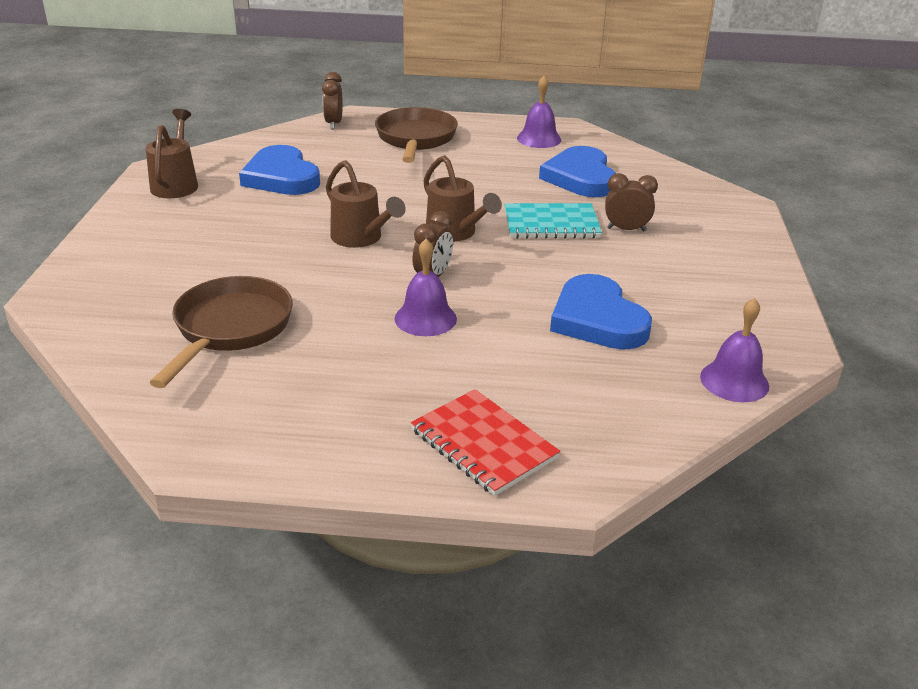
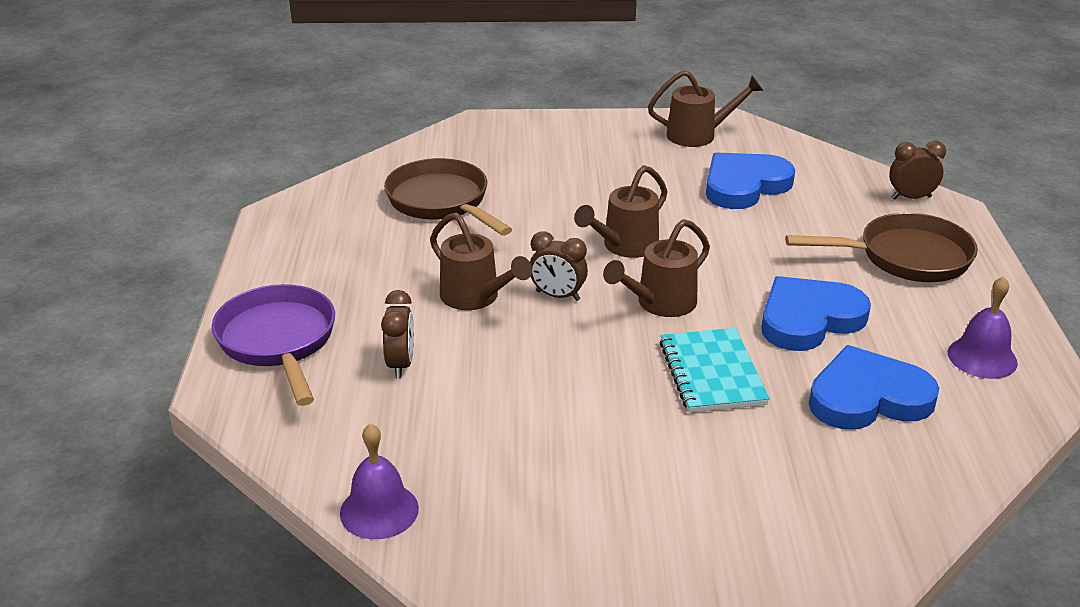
camera: 85 degrees right, 0 degrees up
(230, 329) = (442, 202): brown pan -> brown pan turned 135 degrees counterclockwise
(425, 318) = (475, 297): purple bell -> brown watering can
(483, 444) = (279, 342): red notebook -> purple pan
(597, 319) = (492, 409): blue heart -> blue heart (809, 319)
(626, 229) = (723, 437): brown clock -> brown clock (400, 364)

